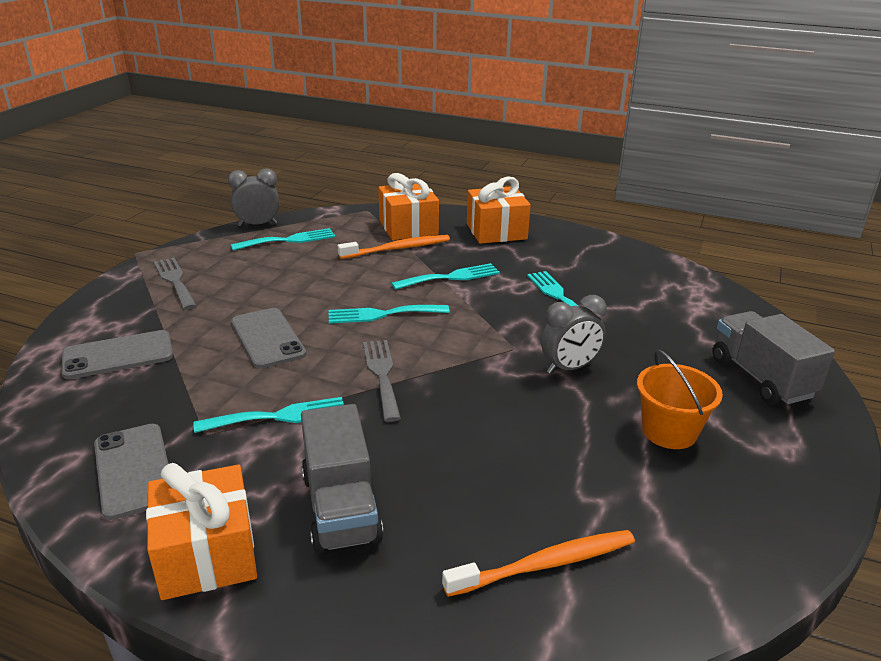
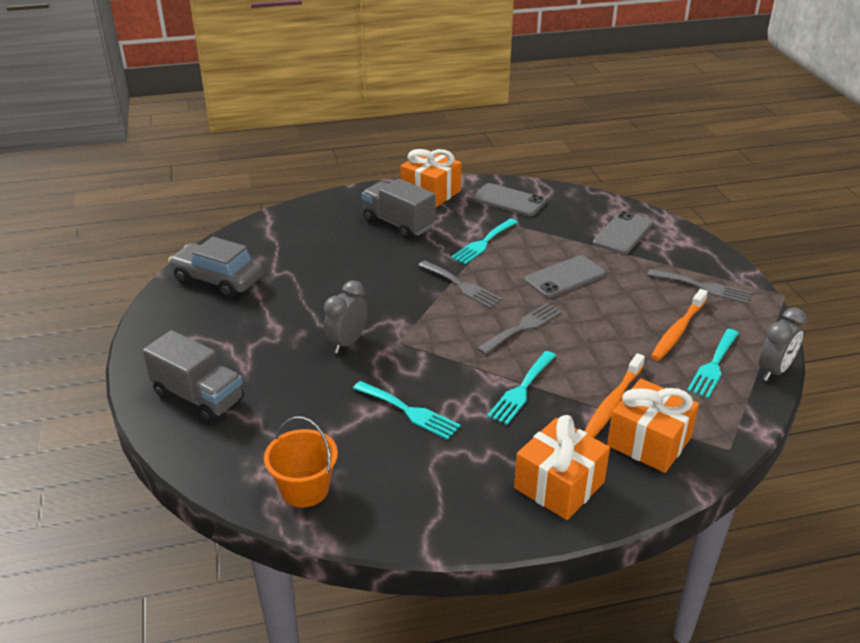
camera: 145 degrees right, 5 degrees up
(267, 338) = (565, 277): grey phone -> grey phone turned 60 degrees counterclockwise
(382, 314) = (522, 327): turquoise fork -> grey fork
(546, 564) = (287, 240): orange toothbrush -> orange toothbrush (677, 331)
(669, 431) = (254, 325): orange bucket -> orange bucket (305, 489)
(700, 530) = (218, 280): none -> grey car

